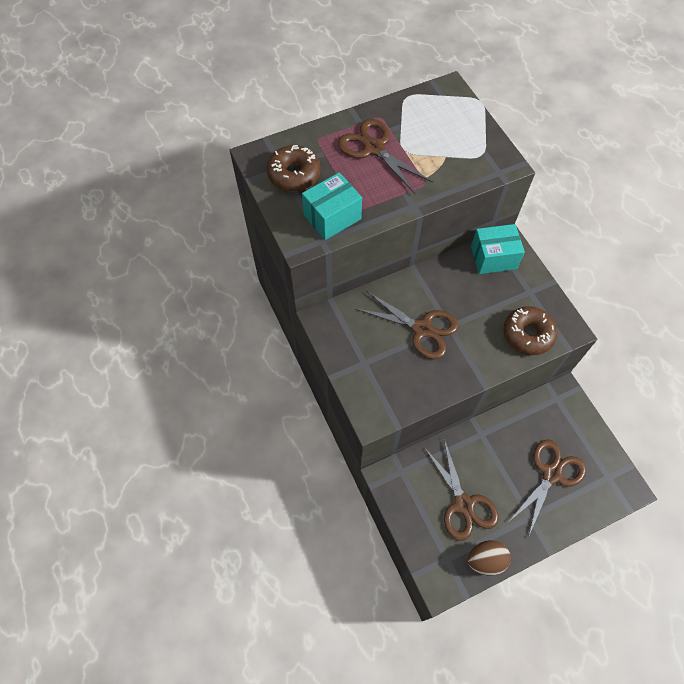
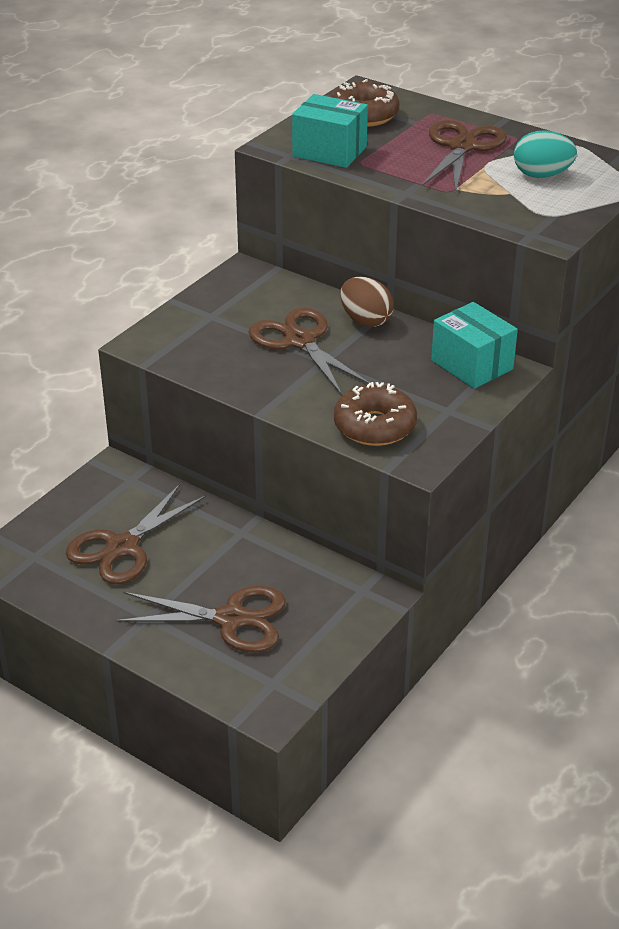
camera: 60 degrees right, 25 degrees down
(422, 329) = (299, 341): brown scissors -> brown scissors turned 150 degrees clockwise
(434, 131) = (542, 175): none -> turquoise egg
(485, 560) = (55, 591): brown egg -> brown egg (365, 320)

